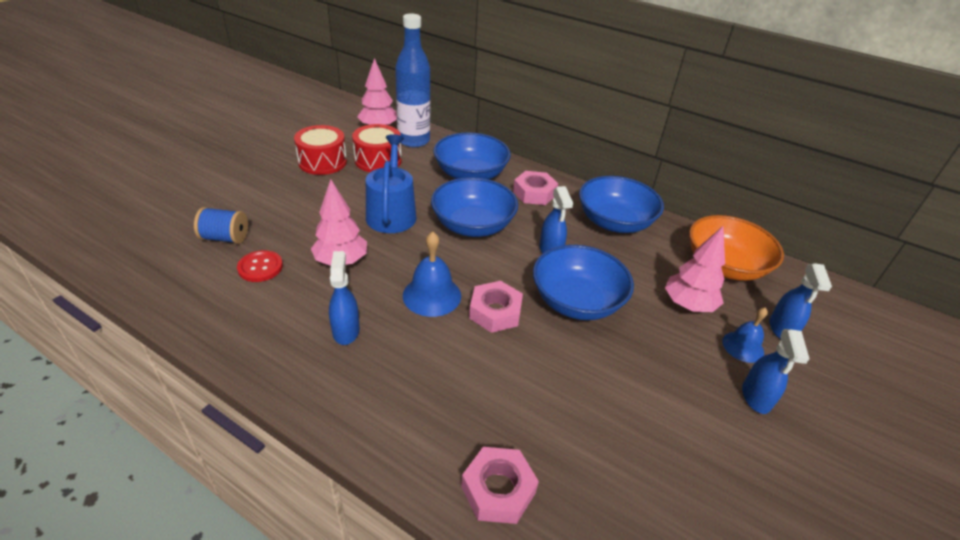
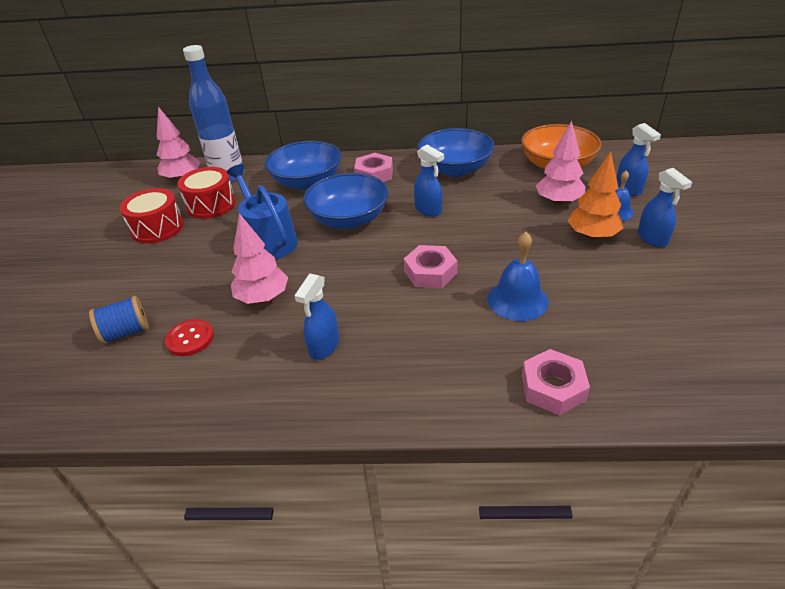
camera: 25 degrees left, 0 degrees up
(346, 330) = (324, 346): blue spray bottle -> blue spray bottle turned 120 degrees counterclockwise
(432, 295) = (368, 285): blue bell -> blue bell (517, 300)
(576, 301) = (482, 236): blue bowl -> none
(689, 359) = (592, 236): none -> orange tree

